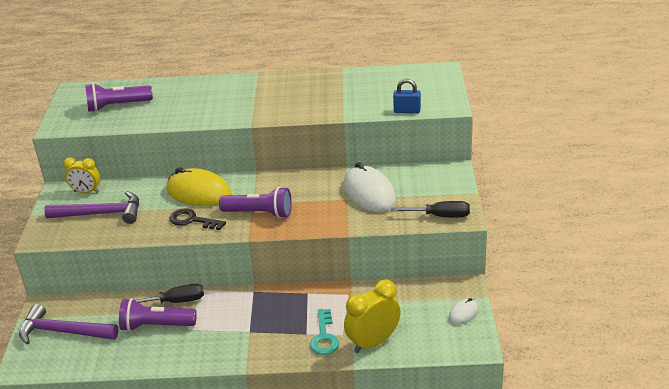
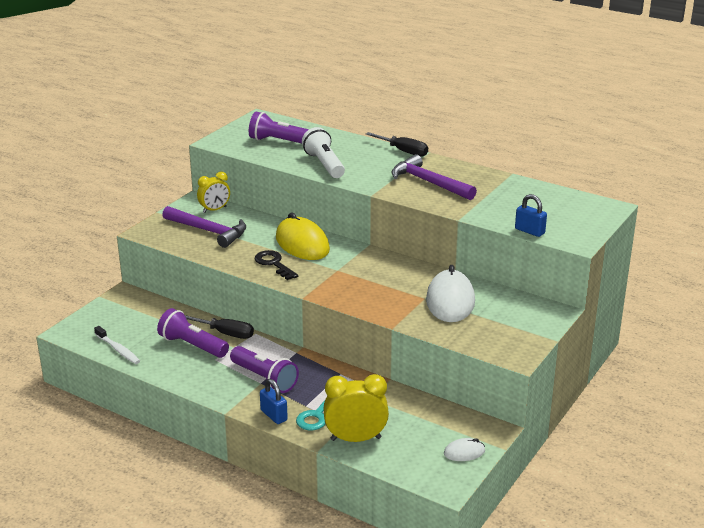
camera: 30 degrees right, 5 degrees down
(63, 332) = (120, 320): purple hammer -> purple hammer (429, 183)
(86, 192) = (214, 210): yellow clock -> yellow clock turned 75 degrees counterclockwise
(89, 361) = (118, 350): none -> white toothbrush
(181, 113) = (324, 164): none -> white flashlight
(259, 213) = (335, 280): purple flashlight -> purple flashlight (264, 378)
(288, 355) = (274, 415): none -> blue padlock
(440, 216) = (496, 346): black screwdriver -> black screwdriver (403, 151)

